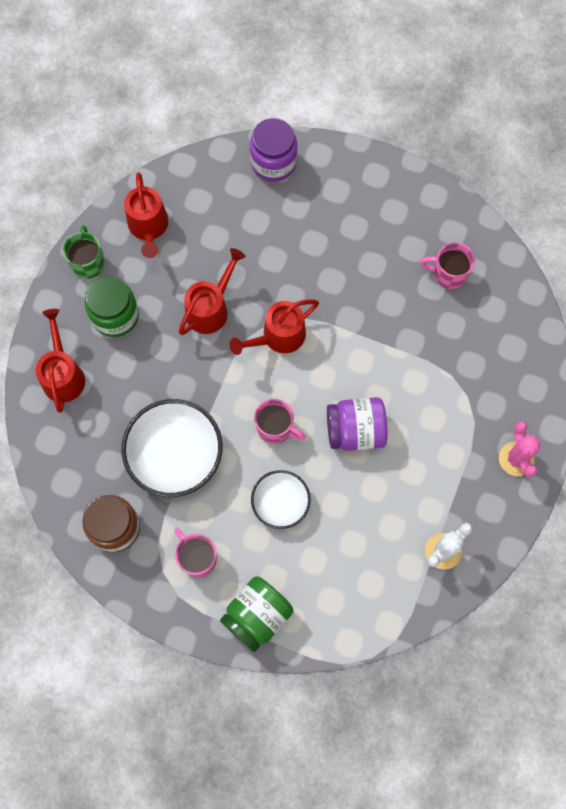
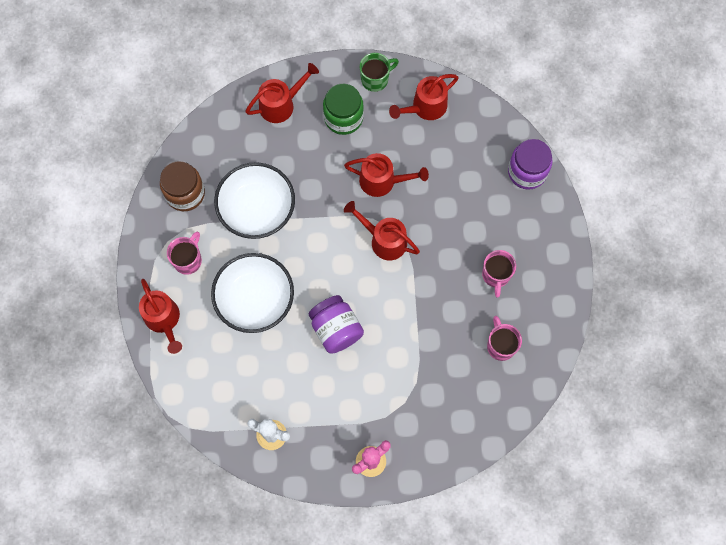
camera: 65 degrees right, 0 degrees up
(257, 616) = (164, 320): green jar -> red watering can
(275, 428) = (310, 270): pink mug -> pink mug (496, 275)
(280, 503) = (255, 299): white bowl -> white bowl, size x1.69

